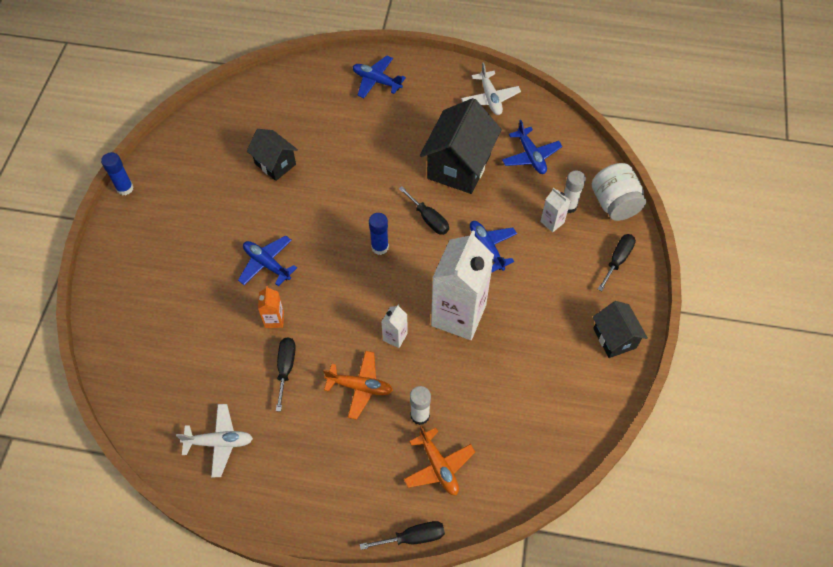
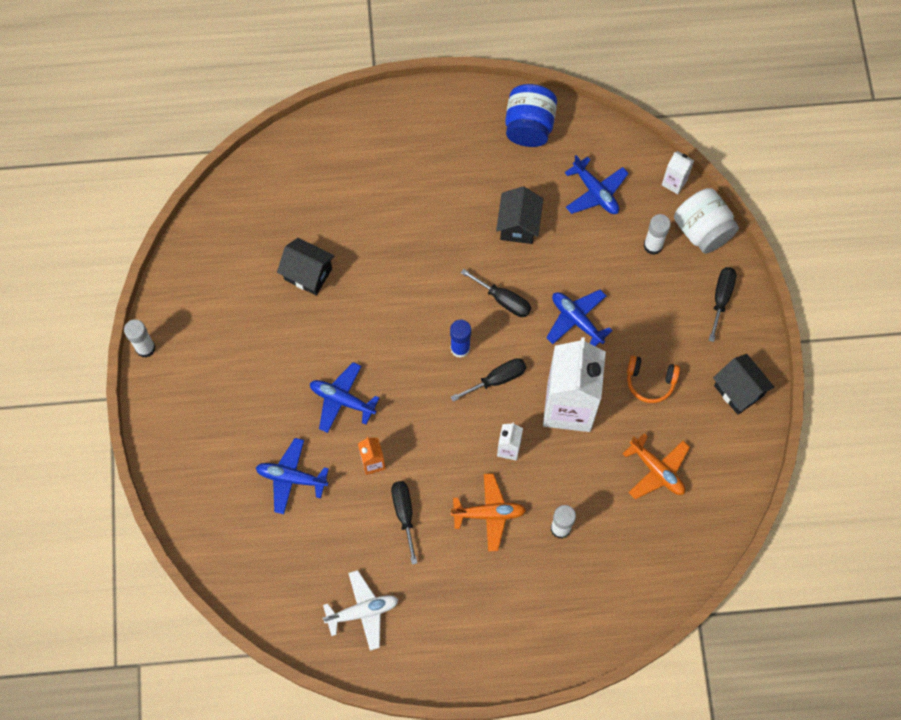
camera: 15 degrees left, 10 degrees up
(125, 188) = (145, 348): blue glue stick -> white glue stick
(376, 81) = (390, 135): blue plane -> blue plane (291, 478)
(413, 537) = (590, 655): black screwdriver -> black screwdriver (497, 379)
(438, 466) = (595, 576): orange plane -> orange plane (657, 470)
(459, 166) = (518, 225): black house -> black house, size x0.58
(490, 98) = (529, 126): white plane -> blue jar
(536, 312) = (650, 381): none -> orange headphones
(552, 222) = (640, 270): white carton -> white carton (674, 182)

